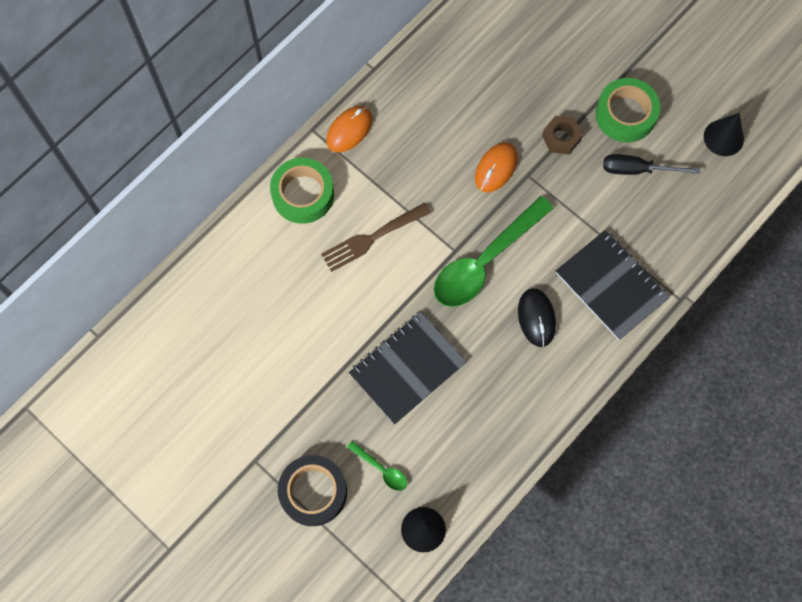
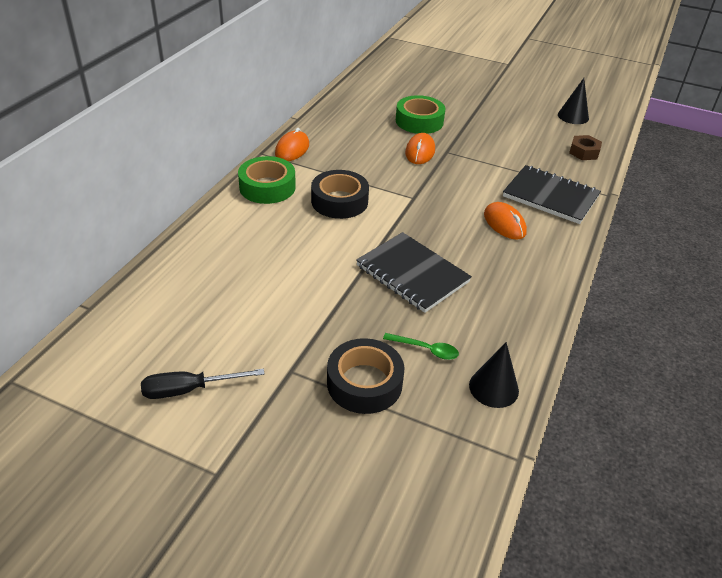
camera: 20 degrees left, 30 degrees down
(373, 237) = (339, 201): brown fork -> black tape
(407, 369) = (412, 274): black notebook -> black notebook turned 75 degrees counterclockwise
(485, 261) = (441, 199): green spoon -> none
(536, 318) = (504, 224): black mouse -> orange mouse
(561, 138) = (459, 131): brown nut -> brown nut (584, 152)
(625, 114) = (498, 115): green tape -> green tape (419, 121)
(637, 170) = (525, 138): black screwdriver -> black screwdriver (189, 390)

